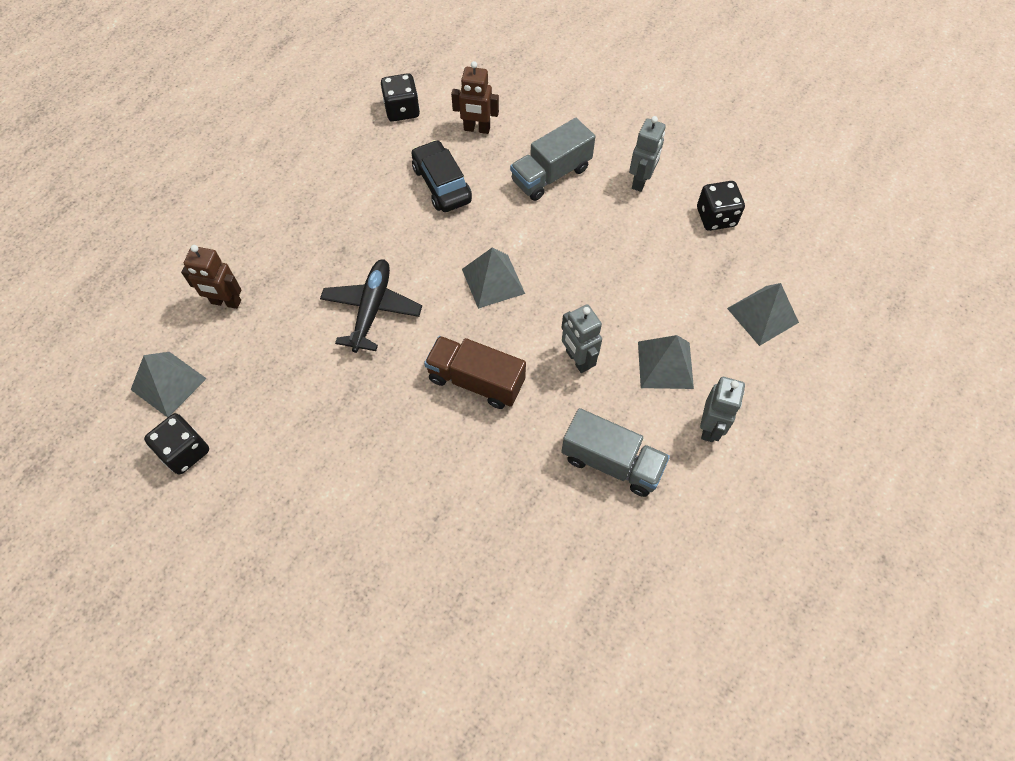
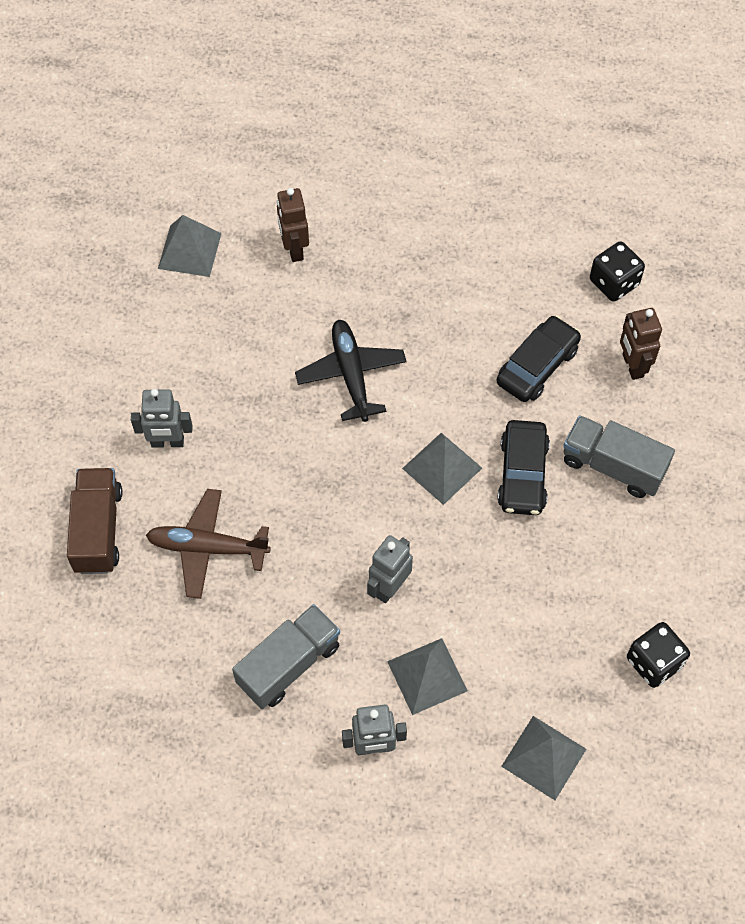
camera: 65 degrees right, 0 degrees up
(185, 451) = (132, 299): black dice -> none
(372, 309) = (351, 374): black plane -> black plane turned 90 degrees counterclockwise
(472, 485) = (207, 548): none -> brown plane
(476, 381) = (318, 503): brown truck -> brown truck (98, 530)
(527, 231) = (523, 474): none -> black car
(611, 462) = (289, 664): grey truck -> grey truck turned 135 degrees counterclockwise
(641, 181) = (659, 562): grey robot -> grey robot (167, 442)

